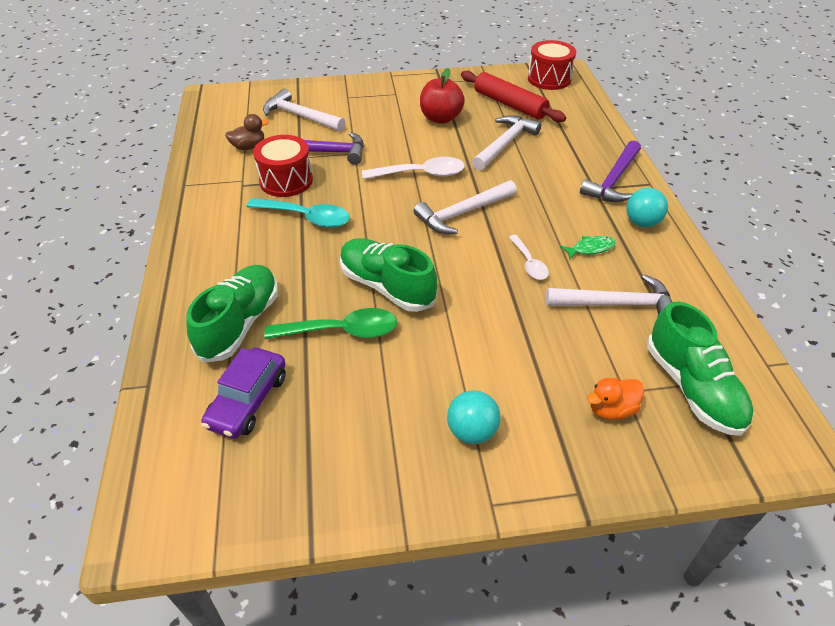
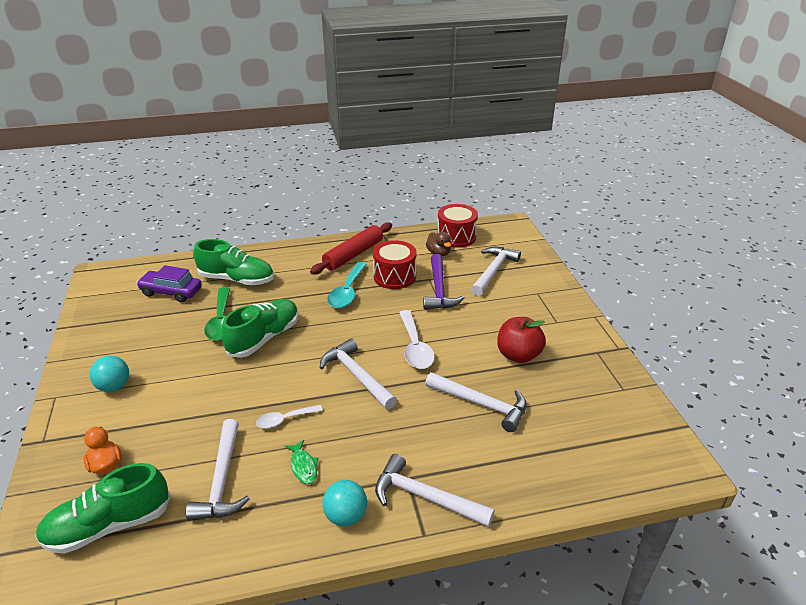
camera: 85 degrees right, 10 degrees down
(510, 104) = (568, 409): red rolling pin -> red rolling pin (353, 255)
(549, 79) = (652, 448): red drum -> red drum (456, 237)
(613, 180) = (425, 497): purple hammer -> white hammer

